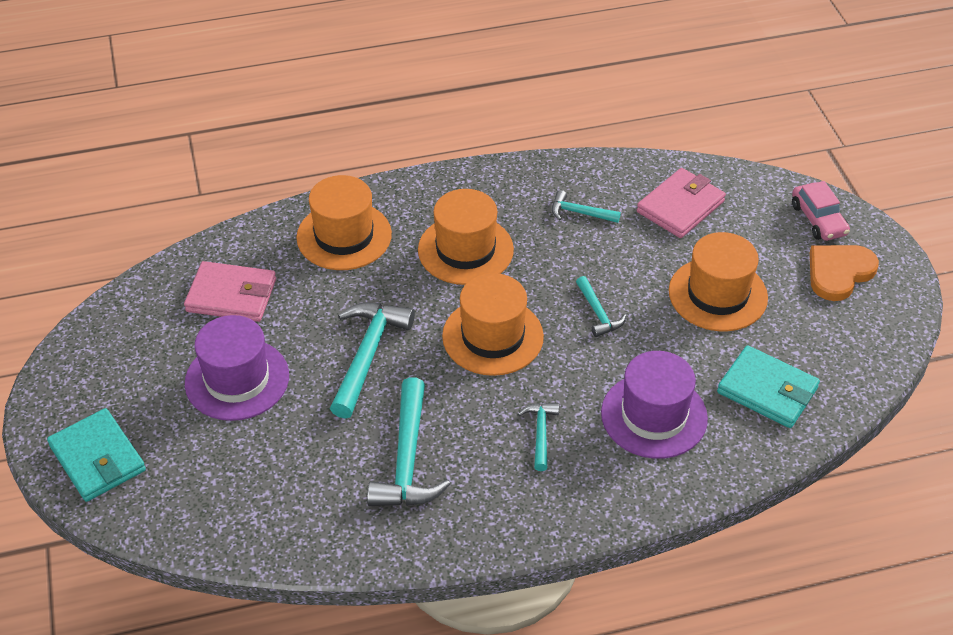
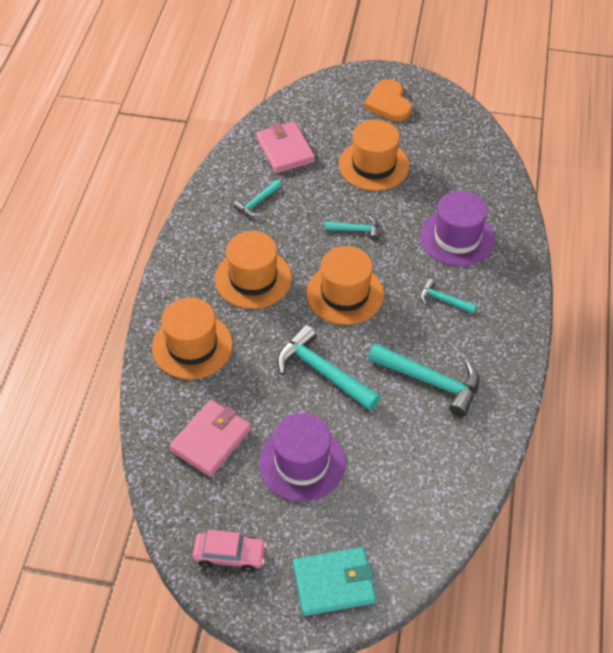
camera: 65 degrees left, 5 degrees up
(767, 390) = (464, 176): turquoise wallet -> none
(818, 219) = (338, 92): pink car -> pink car (230, 555)

